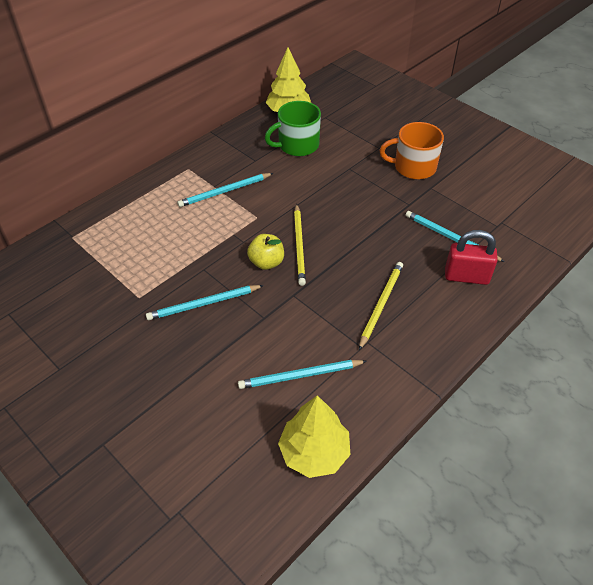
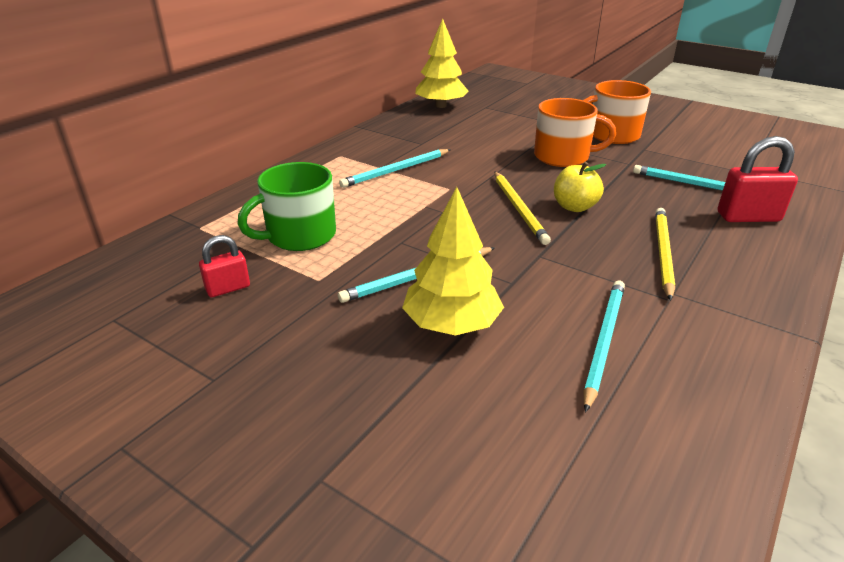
camera: 10 degrees left, 15 degrees down
(80, 297) = (228, 288): none -> red padlock
(266, 262) = (484, 227): yellow apple -> yellow apple (574, 207)
(297, 145) = (466, 128): green mug -> green mug (299, 235)
(300, 376) = (603, 342): turquoise pencil -> turquoise pencil turned 135 degrees clockwise
(314, 452) = (690, 439): yellow tree -> yellow tree (452, 324)
(360, 190) = (563, 157): none -> orange mug

